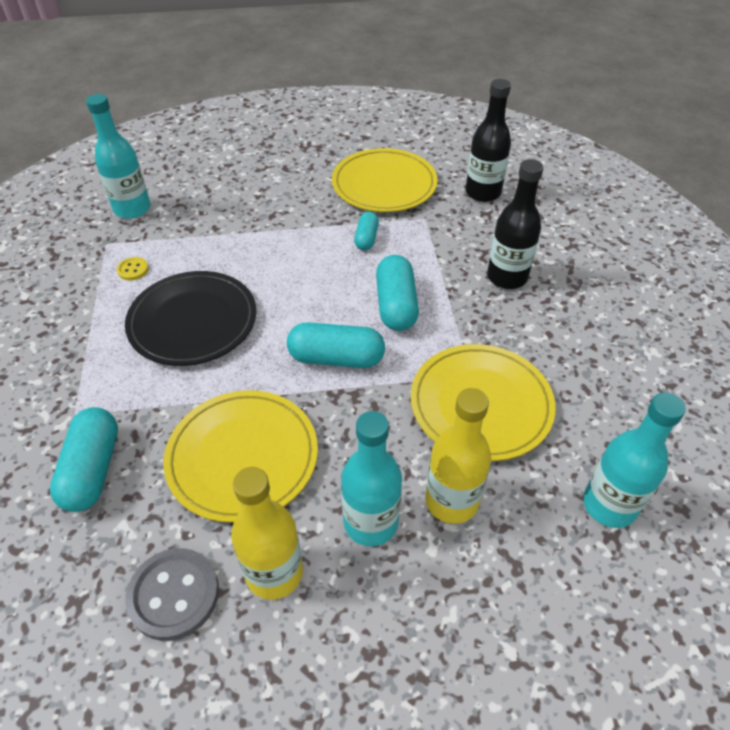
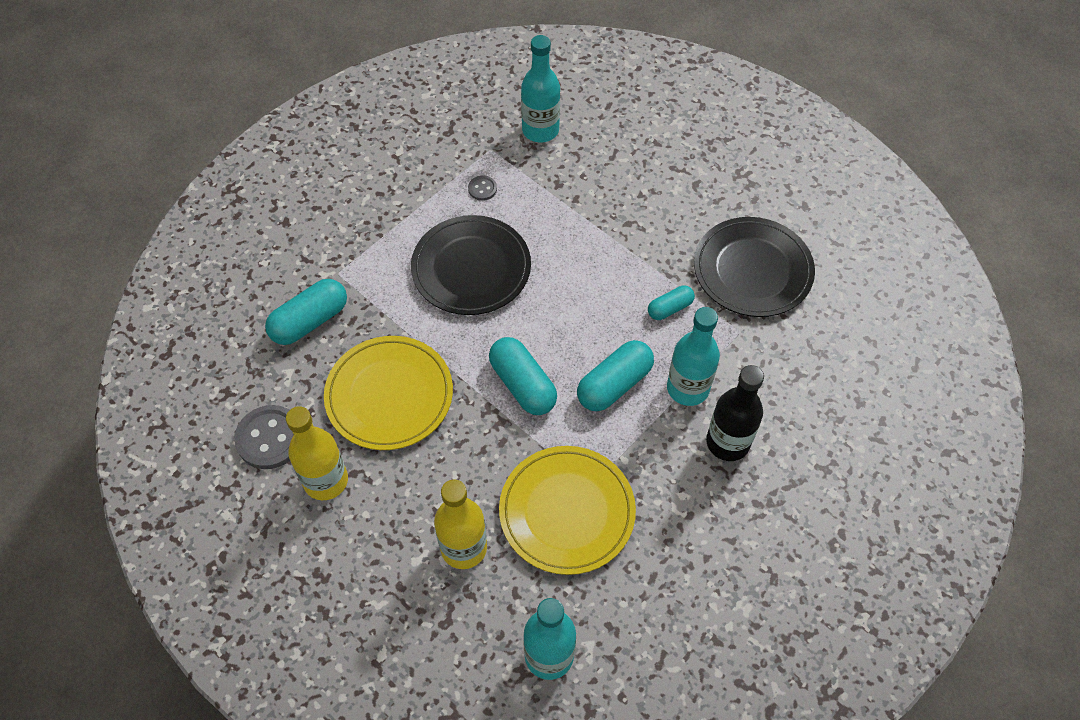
camera: 50 degrees right, 10 degrees up
(133, 270) = (482, 189): yellow button -> grey button
(370, 522) = (405, 509): turquoise bottle -> turquoise bottle (688, 388)
(384, 185) = (752, 270): yellow plate -> black plate
(483, 193) = (824, 352): black bottle -> none

